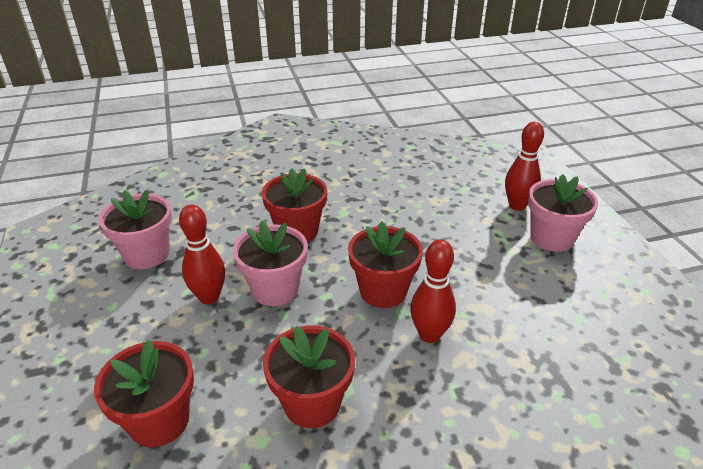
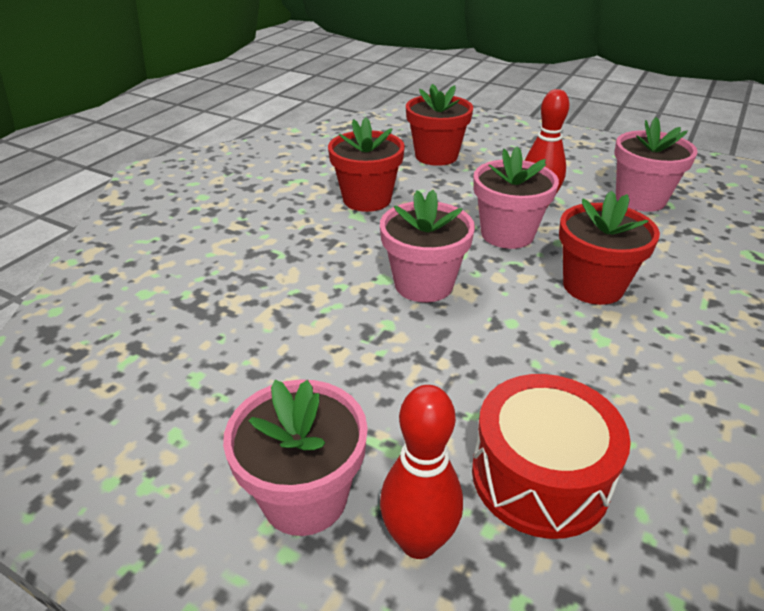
camera: 135 degrees right, 0 degrees up
(383, 291) = (423, 284): red flower pot -> pink flower pot
(429, 334) = (337, 275): red bowling pin -> none
(449, 195) = (540, 476): none -> red drum

